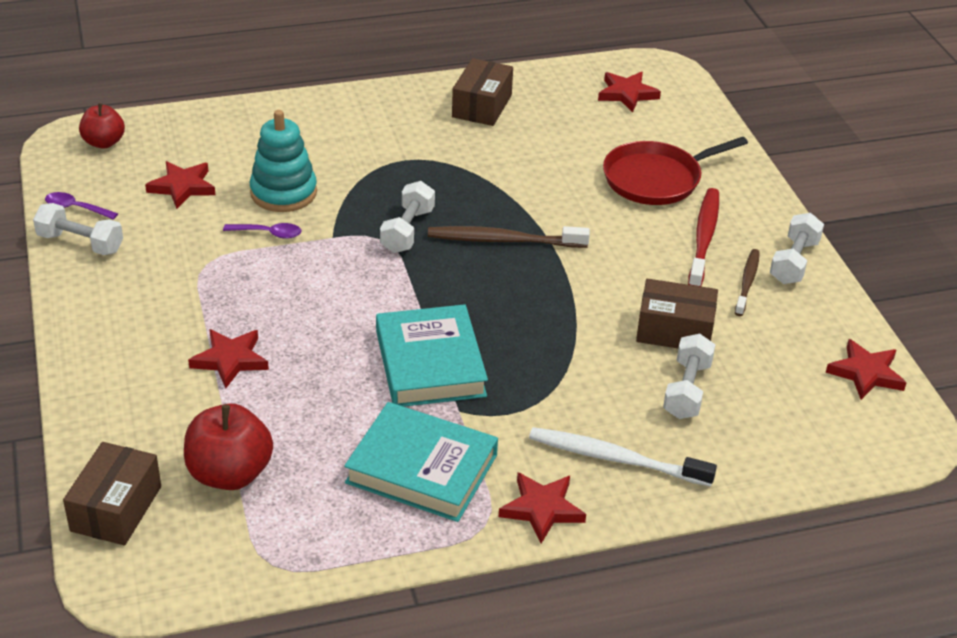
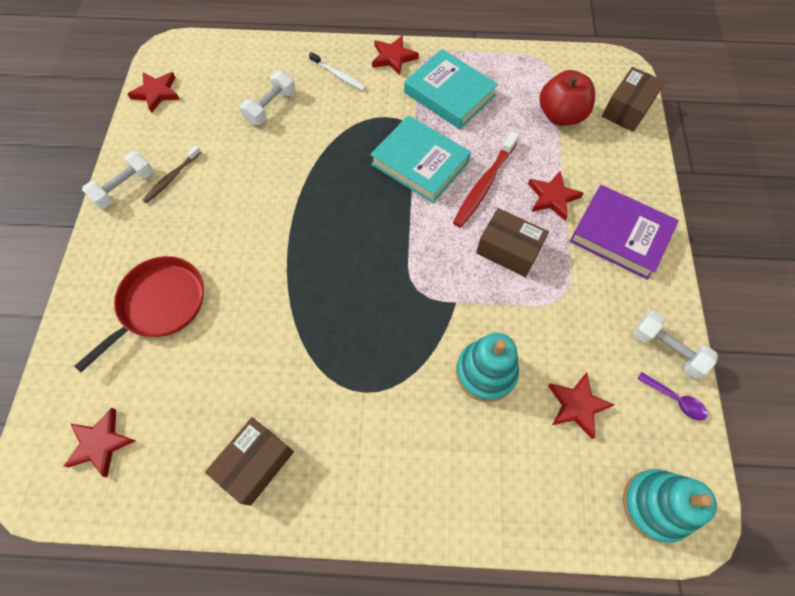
camera: 160 degrees left, 25 degrees up
(104, 142) = (655, 505): red apple -> turquoise stacking toy
(133, 336) = (620, 235): none -> purple book
(268, 233) = (507, 320): purple spoon -> none
(407, 230) = (393, 294): white dumbbell -> none
(430, 363) = (420, 163): turquoise book -> turquoise book turned 60 degrees counterclockwise
(503, 240) = (322, 264): brown toothbrush -> none
(615, 458) = (339, 75): white toothbrush -> white toothbrush, size x0.63
(656, 179) = (159, 304): red pan -> red pan turned 45 degrees counterclockwise
(674, 330) = (249, 150): brown box -> brown box (508, 250)
(704, 237) = (170, 227): red toothbrush -> red toothbrush (484, 185)

